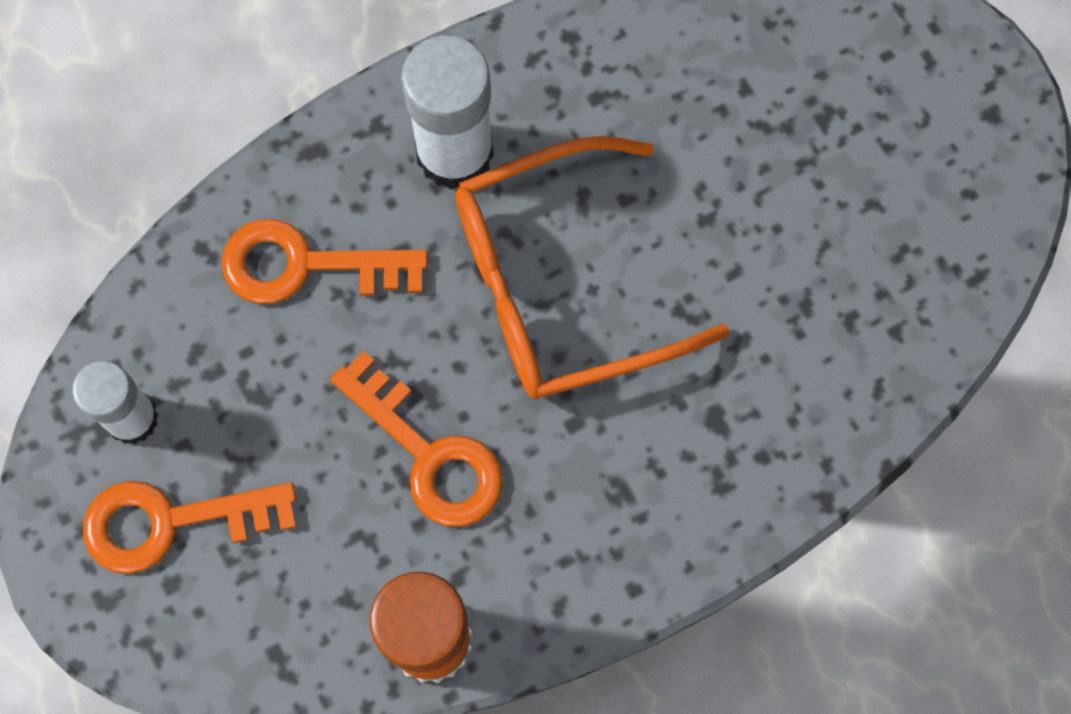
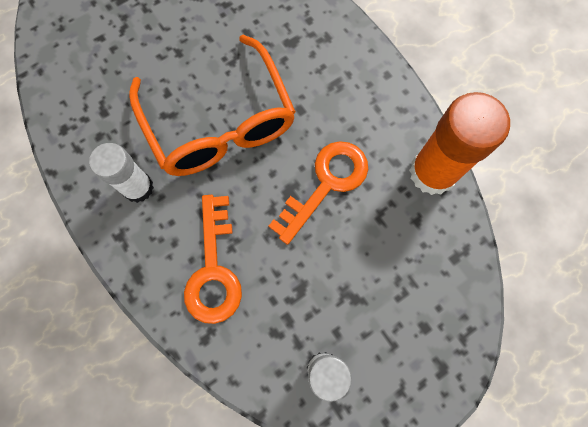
camera: 95 degrees left, 0 degrees up
(171, 522) = (387, 333): orange key -> none
(454, 153) = (138, 187): white glue stick -> white glue stick, size x0.65

